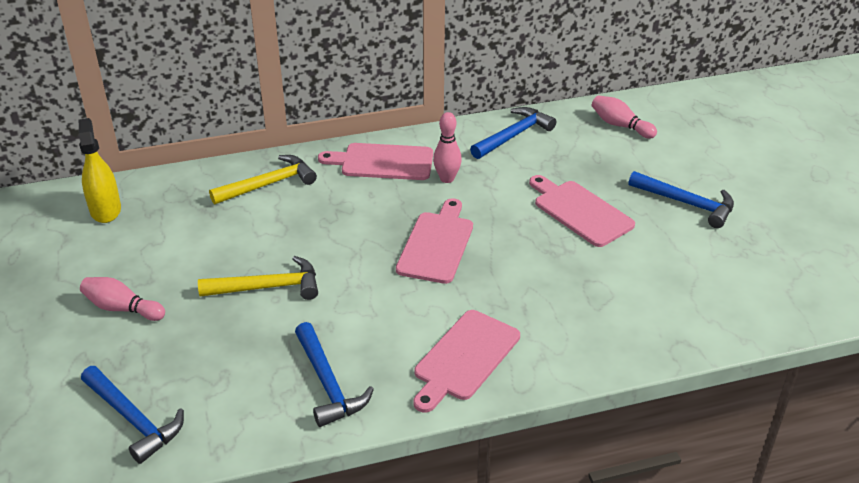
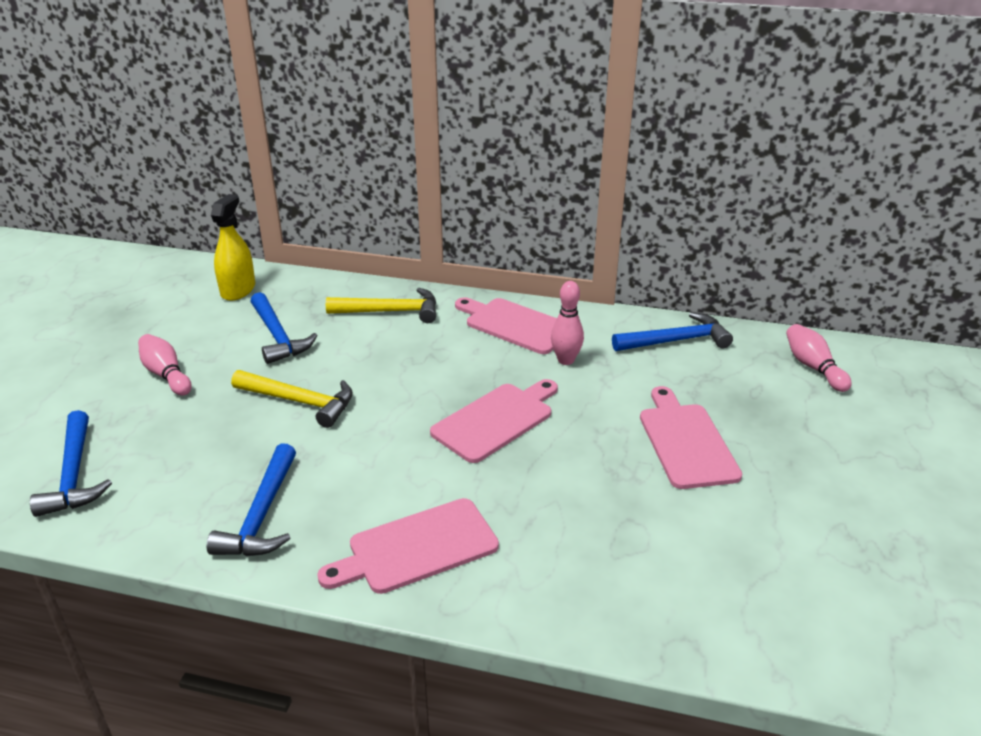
camera: 30 degrees right, 5 degrees down
(686, 204) = (830, 479): blue hammer -> blue hammer (277, 336)

